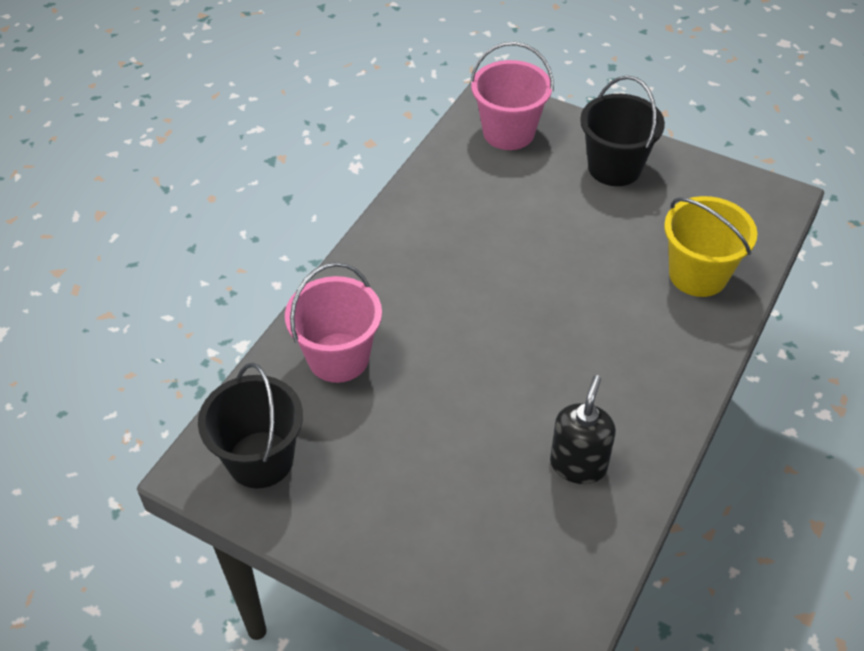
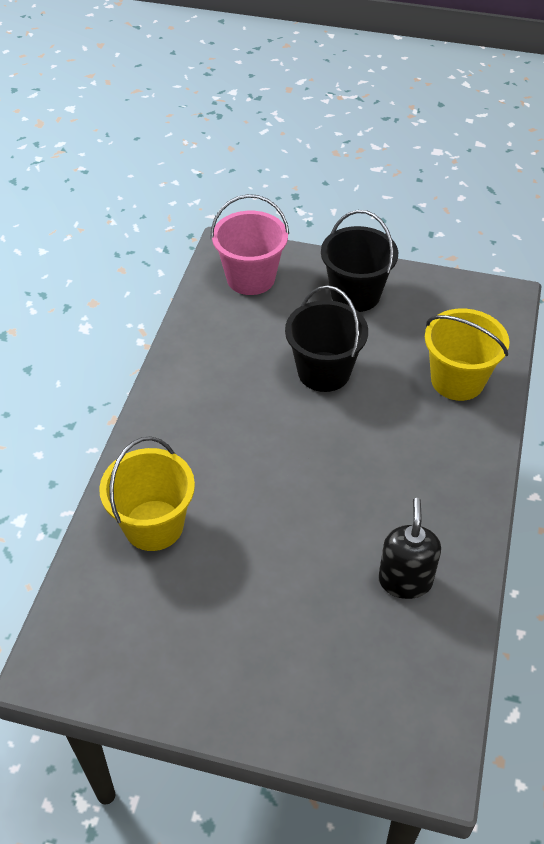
camera: 15 degrees left, 0 degrees up
(260, 459) = (106, 643): black bucket -> black bucket (324, 372)
(338, 357) = (153, 525): pink bucket -> yellow bucket

